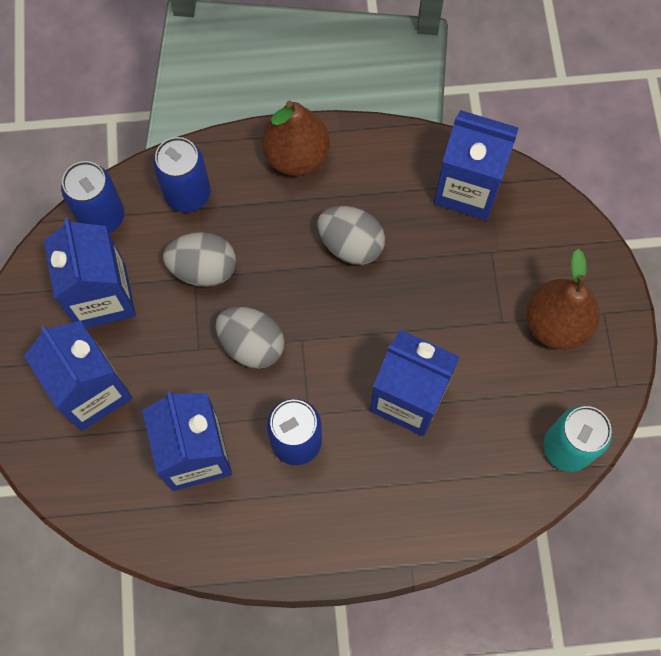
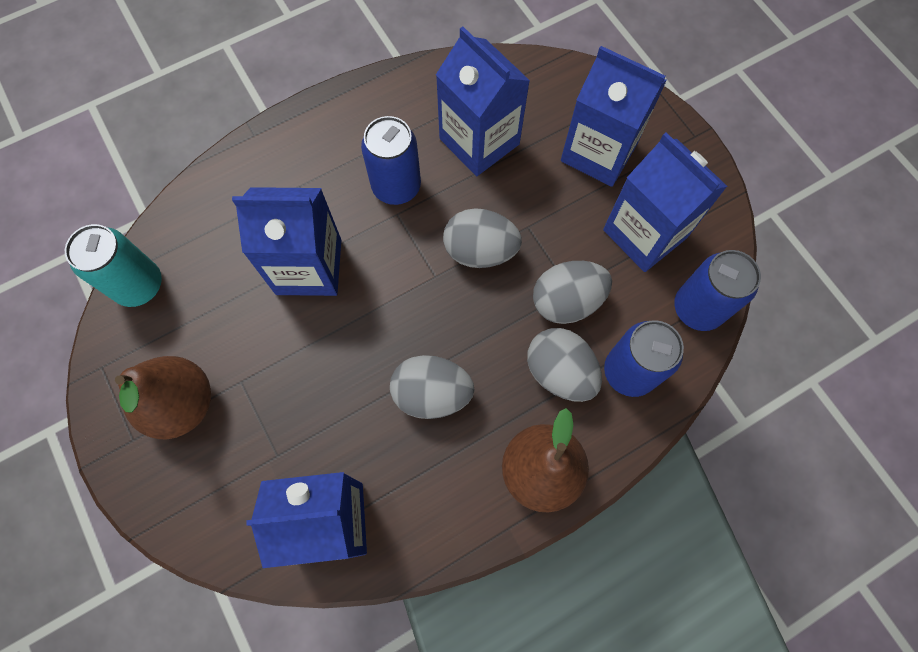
camera: 155 degrees right, 0 degrees up
(242, 217) = (559, 372): none -> grey egg

